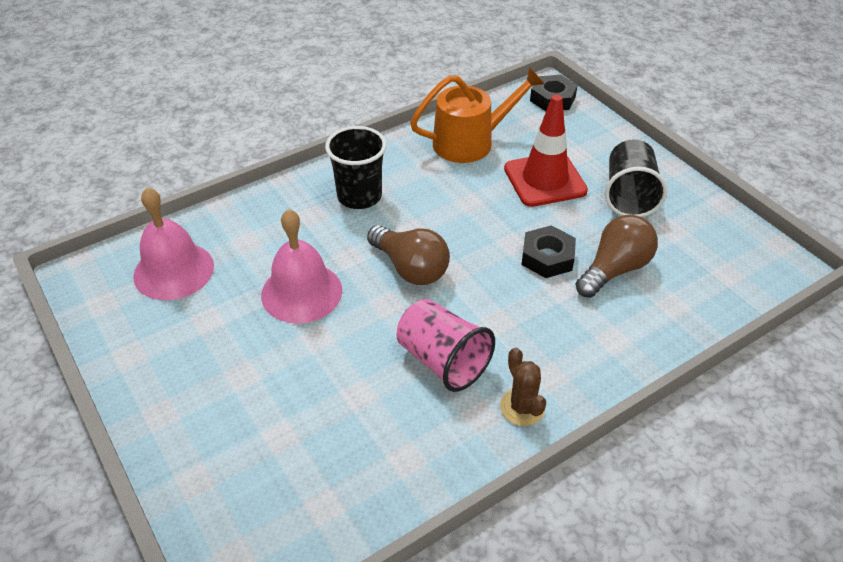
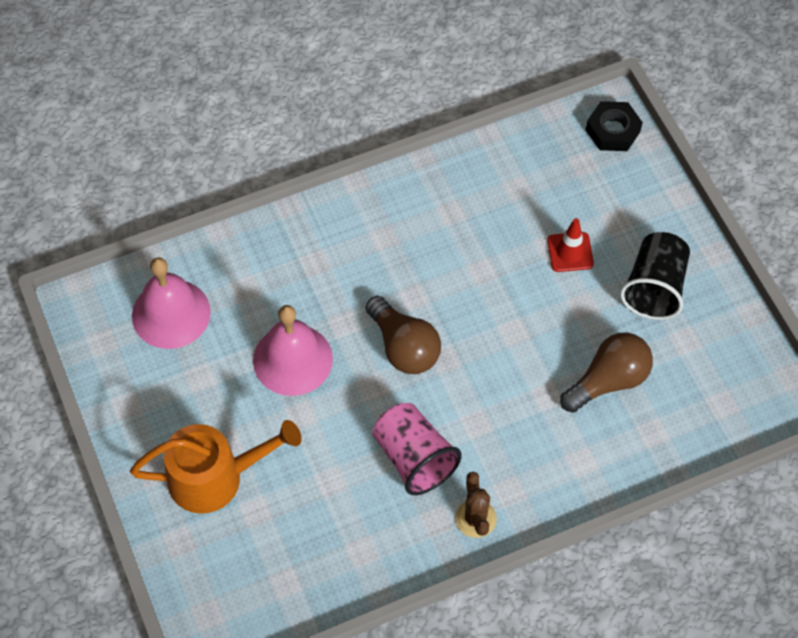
camera: 10 degrees right, 15 degrees up
(359, 196) = (367, 245): black cup -> none
(470, 142) = (502, 185): orange watering can -> orange watering can (215, 477)
(545, 180) = (570, 252): red traffic cone -> red traffic cone, size x0.57
(547, 257) = (544, 355): black nut -> none

